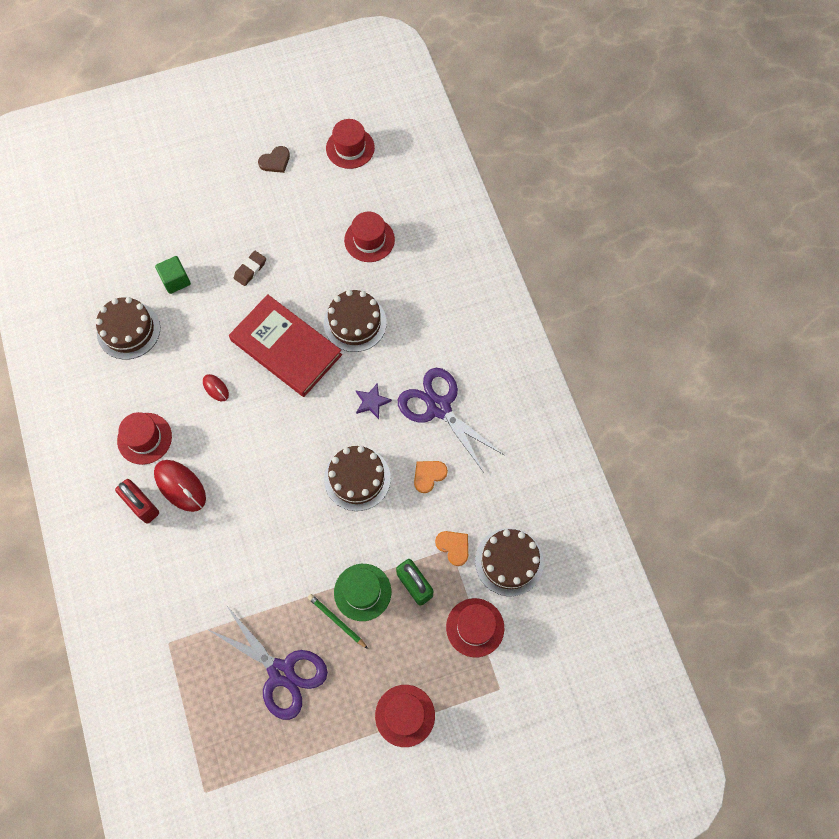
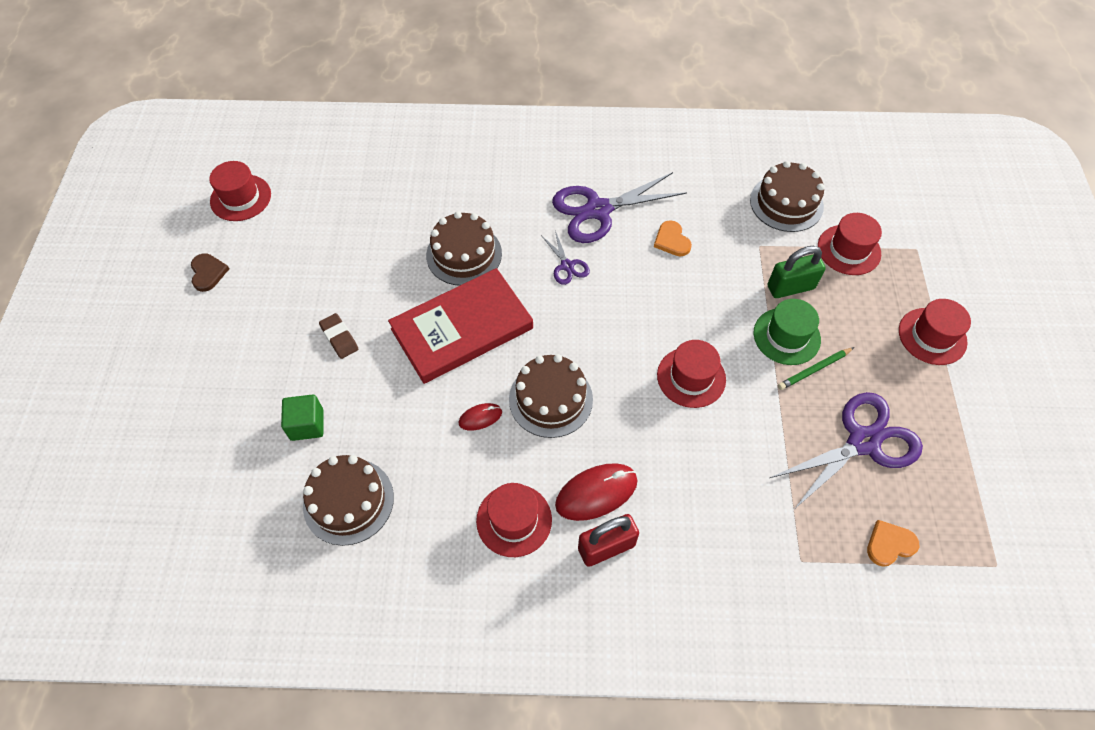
camera: 70 degrees left, 10 degrees down
(357, 478) = (652, 304): brown cake -> brown cake (550, 399)
(369, 240) = (368, 213): red hat -> red hat (691, 377)
(372, 402) = (567, 266): purple star -> purple scissors
(453, 547) = (758, 242): orange heart -> orange heart (889, 544)

